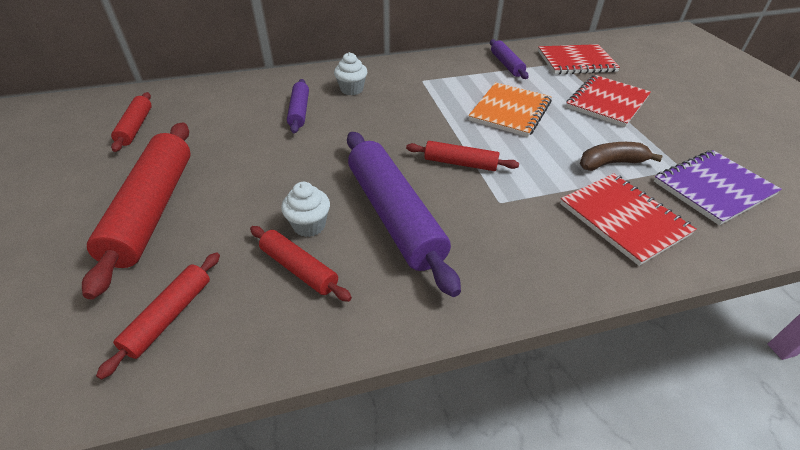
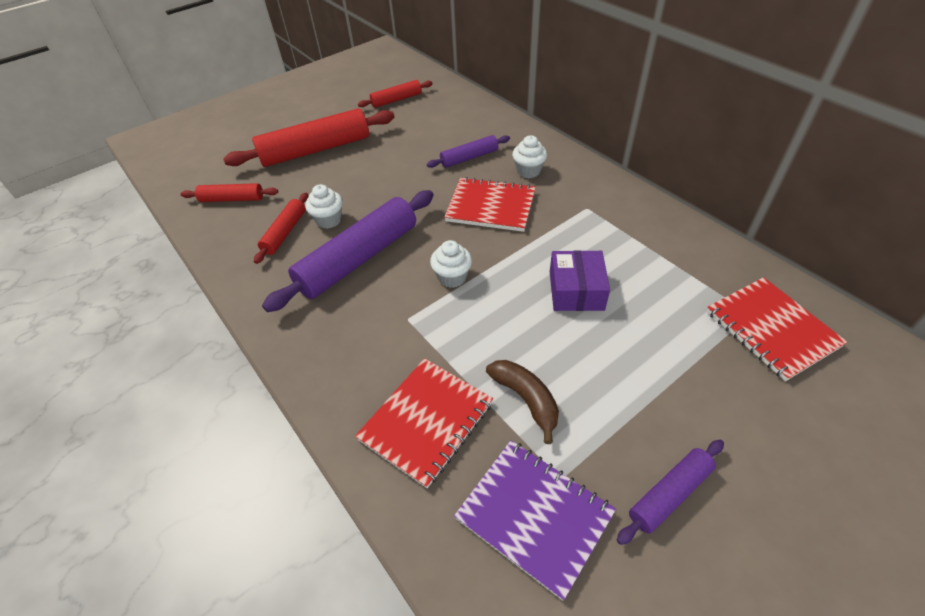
camera: 70 degrees right, 5 degrees up
(460, 163) = (452, 277): red rolling pin -> white cupcake
(506, 65) = (689, 262): purple rolling pin -> purple rolling pin (669, 494)
(510, 111) = (576, 290): orange notebook -> purple box
(607, 102) = (675, 379): red notebook -> red notebook (491, 206)

